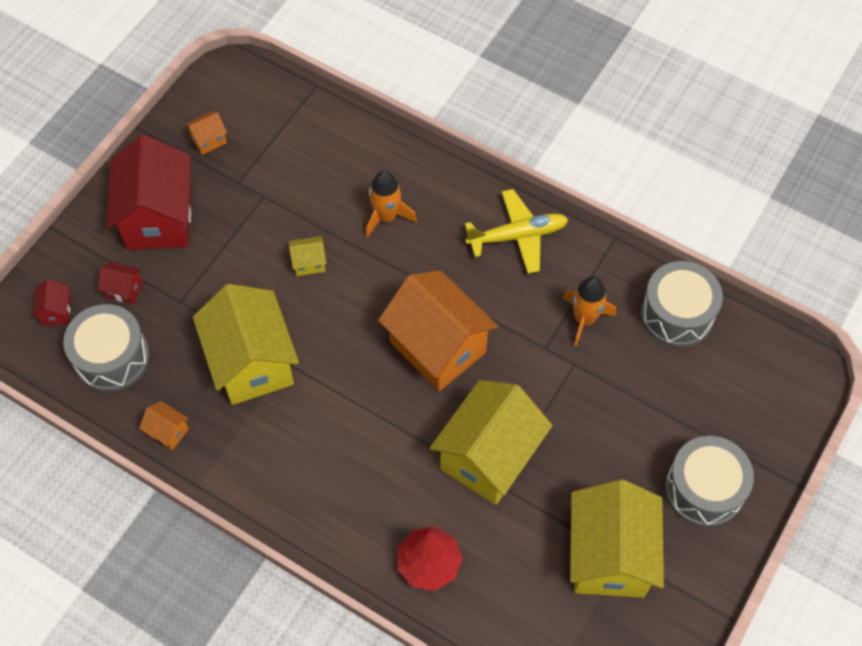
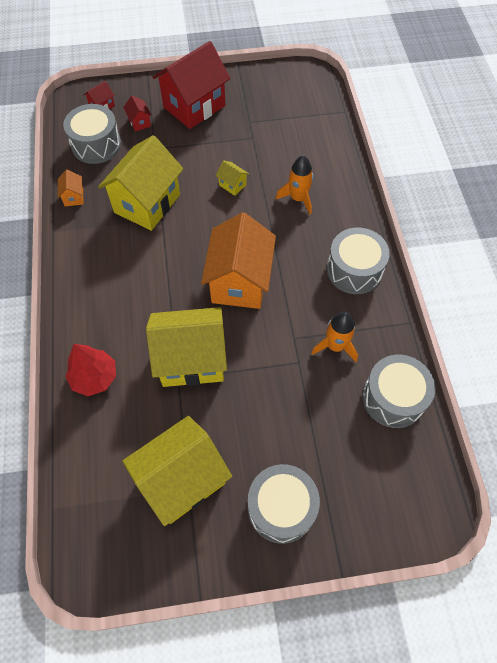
camera: 50 degrees right, 0 degrees up
(209, 140) = (261, 93): orange house -> none
(517, 236) = (354, 270): yellow plane -> grey drum

